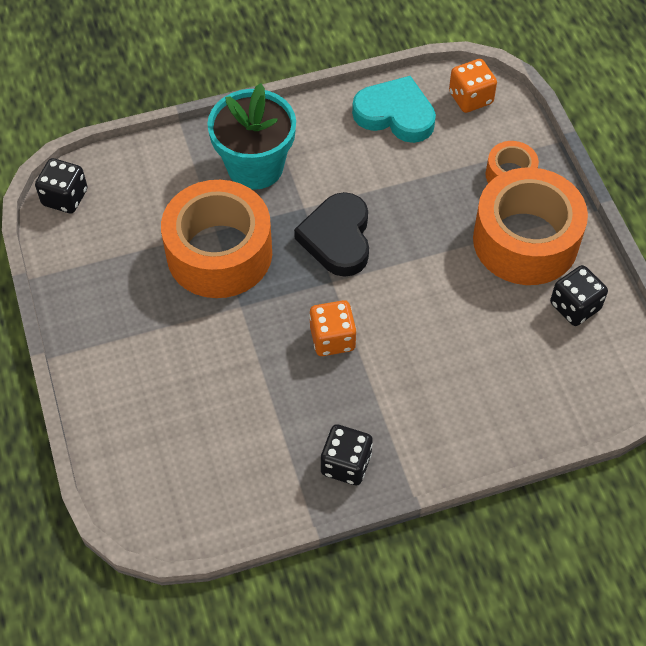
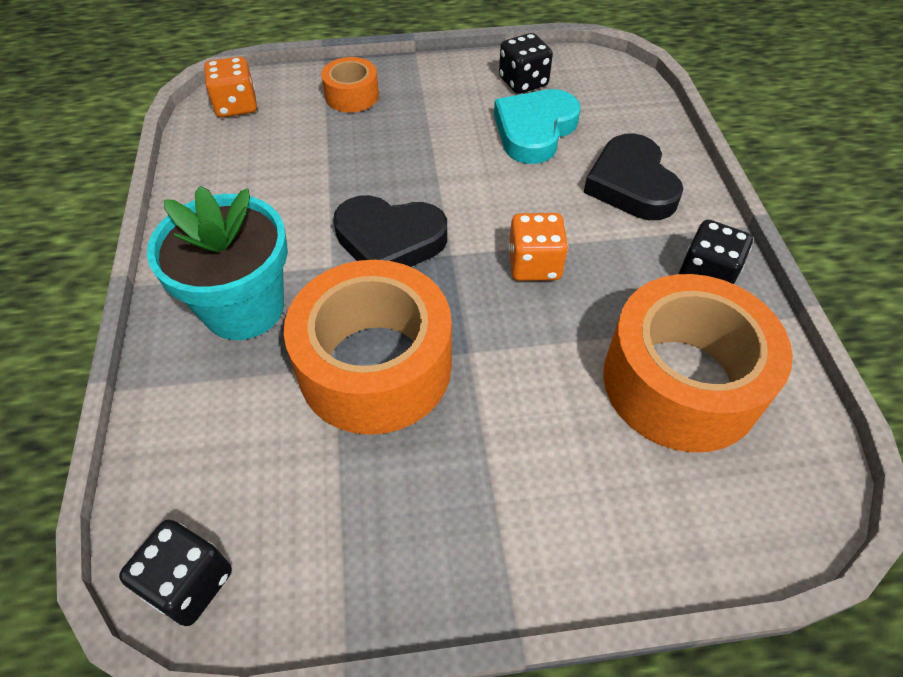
camera: 80 degrees left, 5 degrees down
(395, 114) = (227, 165): turquoise heart -> turquoise heart (534, 130)
(447, 406) = (631, 184): none -> black heart
(525, 240) = (437, 99): orange tape -> orange tape (681, 382)

